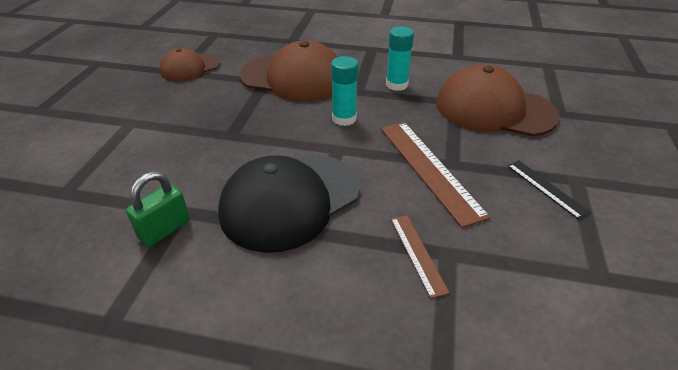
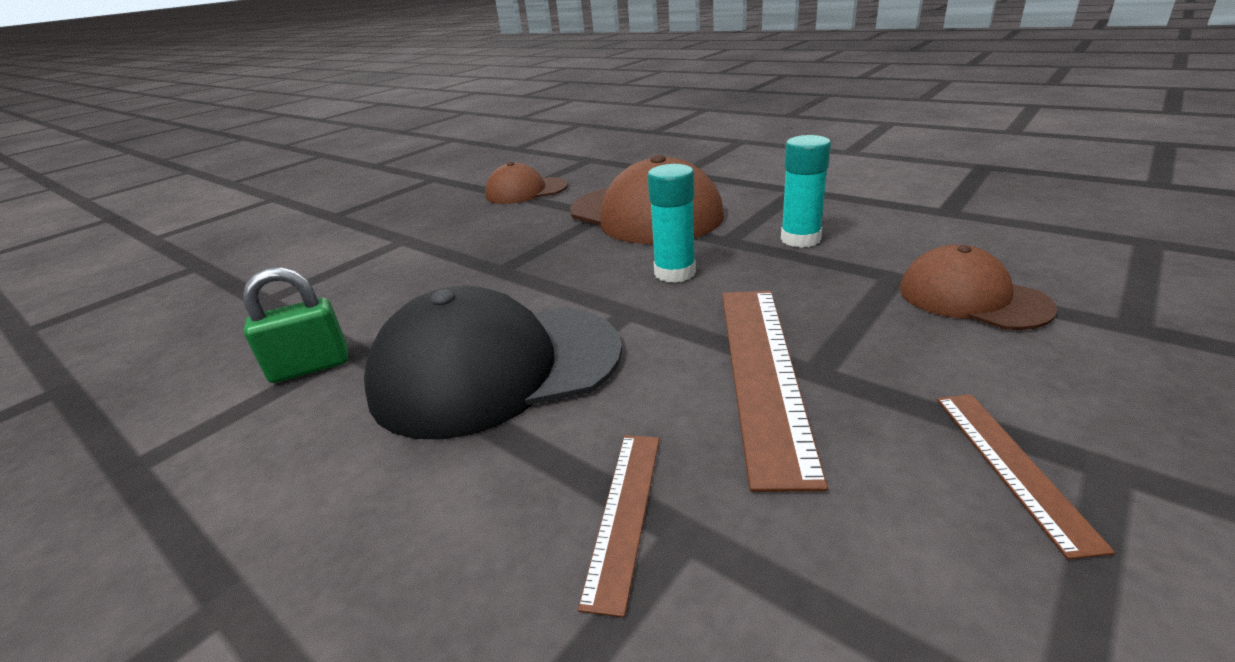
camera: 30 degrees right, 10 degrees down
(494, 109) = (971, 298): brown cap -> brown cap, size x0.58
(546, 188) = (1011, 465): black ruler -> brown ruler

